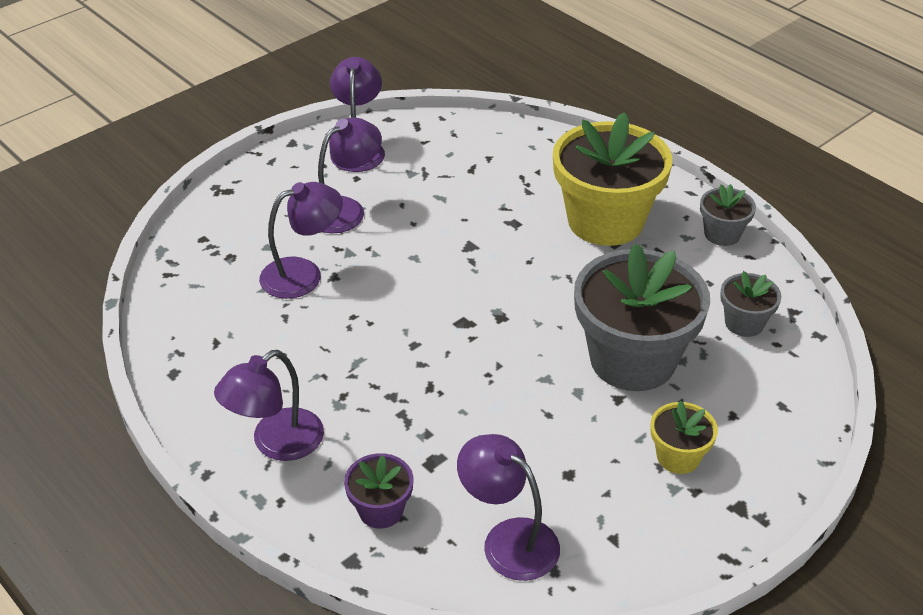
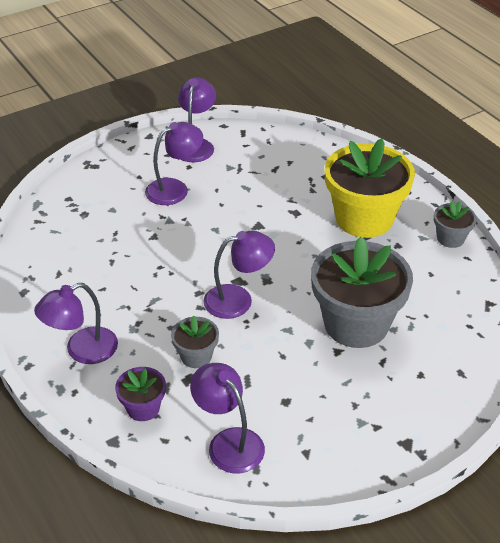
camera: 10 degrees right, 0 degrees up
(303, 274) = (132, 232): purple lamp -> purple lamp (238, 299)
(678, 457) = (370, 400): yellow flower pot -> none
(744, 323) = (448, 307): grey flower pot -> grey flower pot (196, 356)

